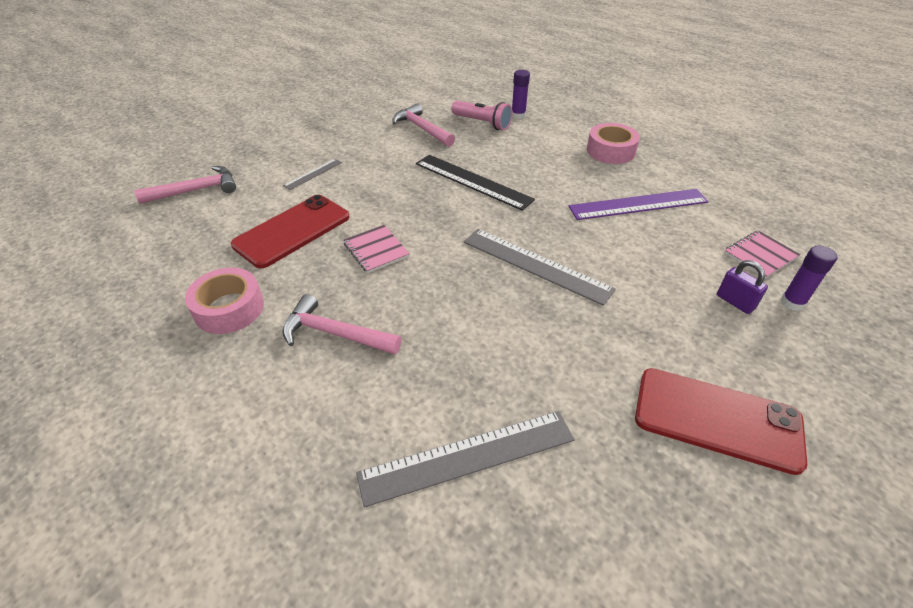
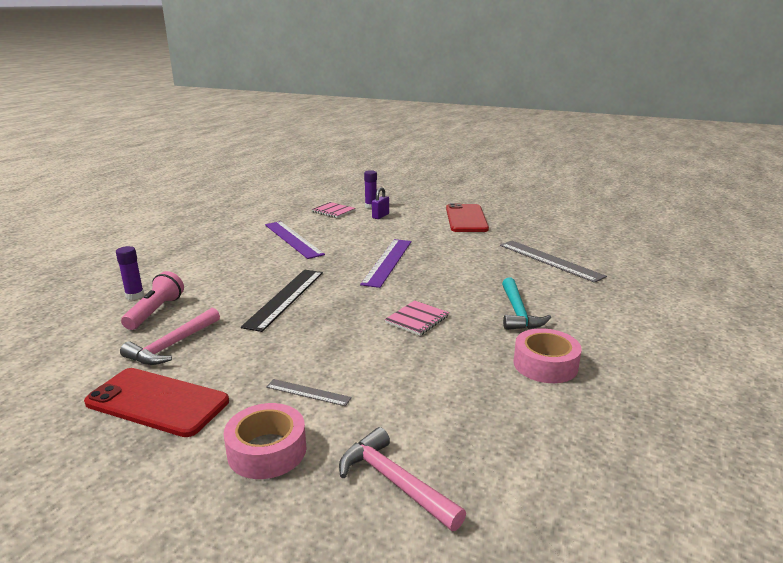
camera: 110 degrees left, 20 degrees down
(292, 231) = (423, 369): red phone -> red phone (157, 402)
(335, 333) = (518, 312): pink hammer -> turquoise hammer
(536, 265) = (387, 262): grey ruler -> purple ruler
(610, 151) = (211, 251): pink tape -> pink tape (267, 450)

